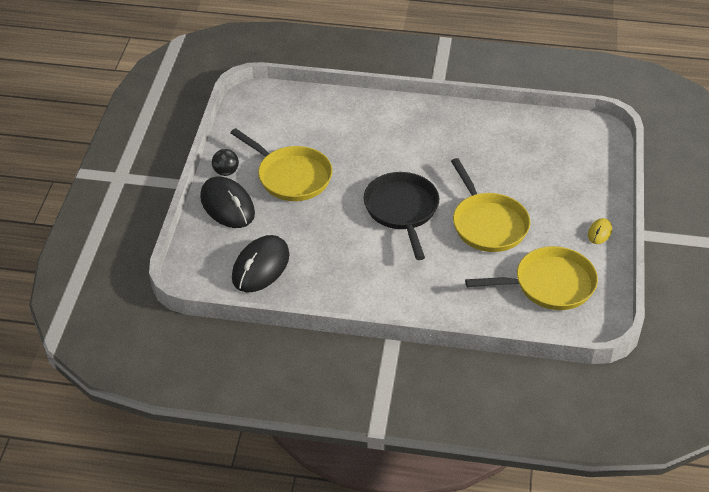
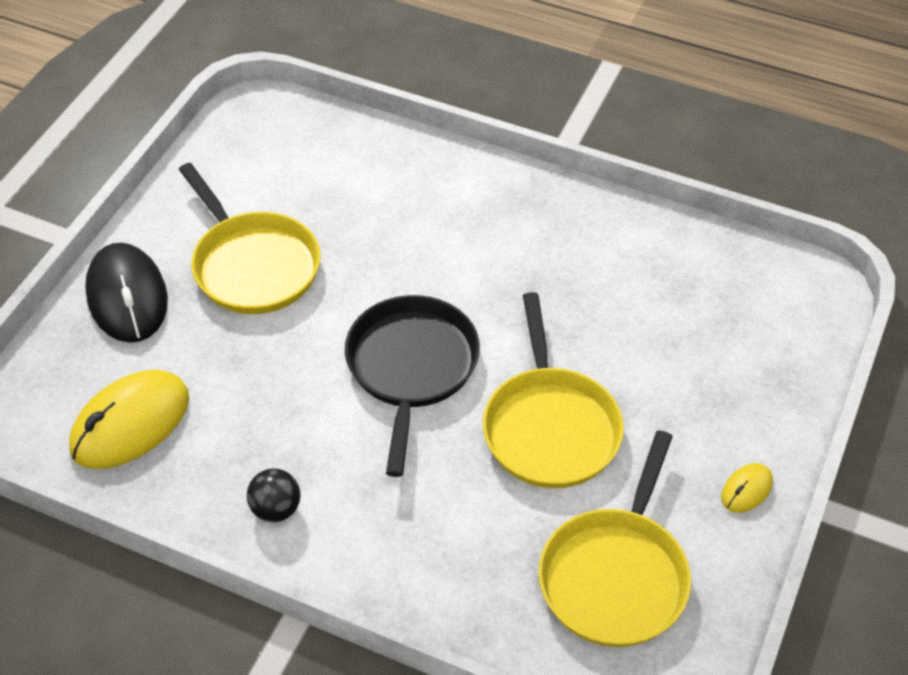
camera: 15 degrees right, 5 degrees up
(226, 172) = (152, 235): black ball -> black ball (276, 509)
(261, 267) = (130, 423): black mouse -> yellow mouse
(549, 284) = (616, 576): yellow pan -> yellow pan turned 105 degrees clockwise

